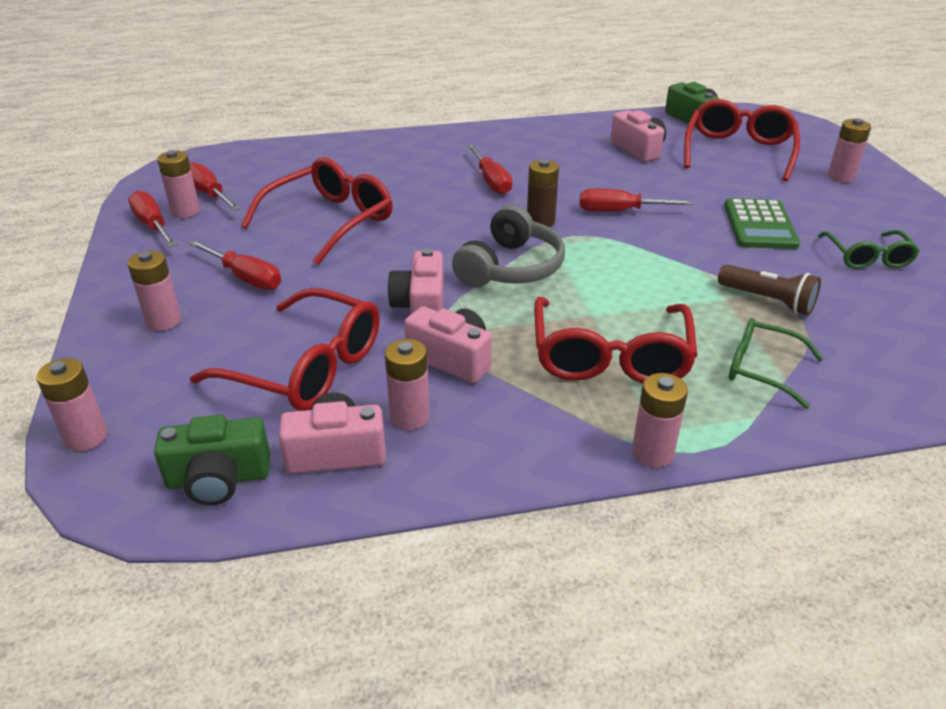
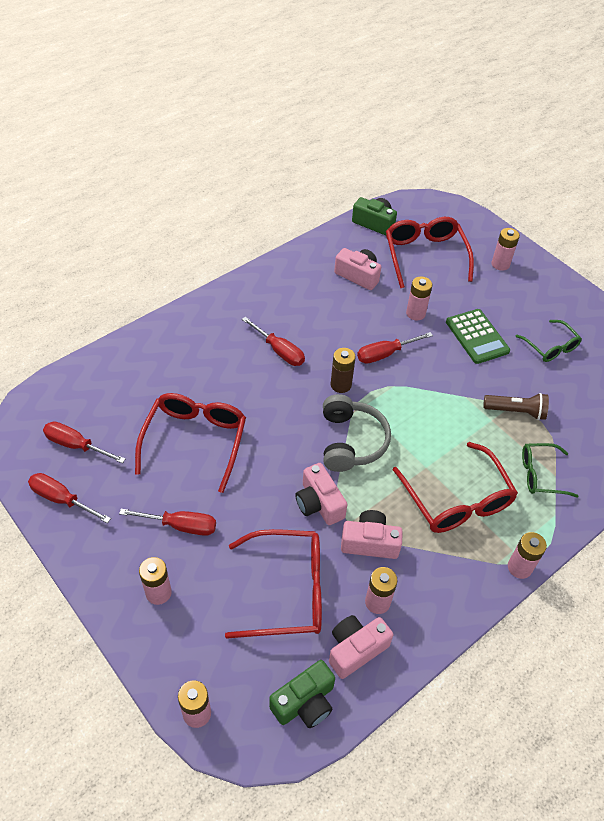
camera: 30 degrees left, 15 degrees up
(185, 211) = (74, 473): pink battery -> pink battery (415, 313)

